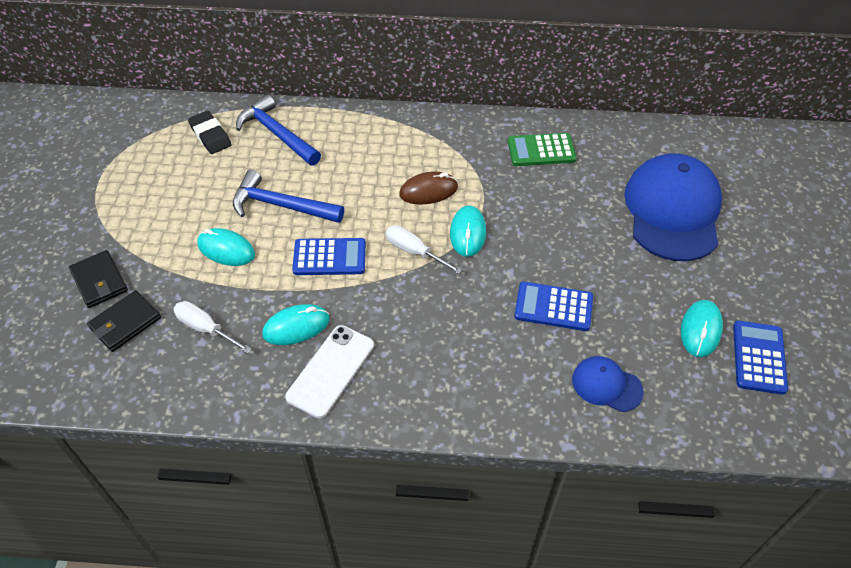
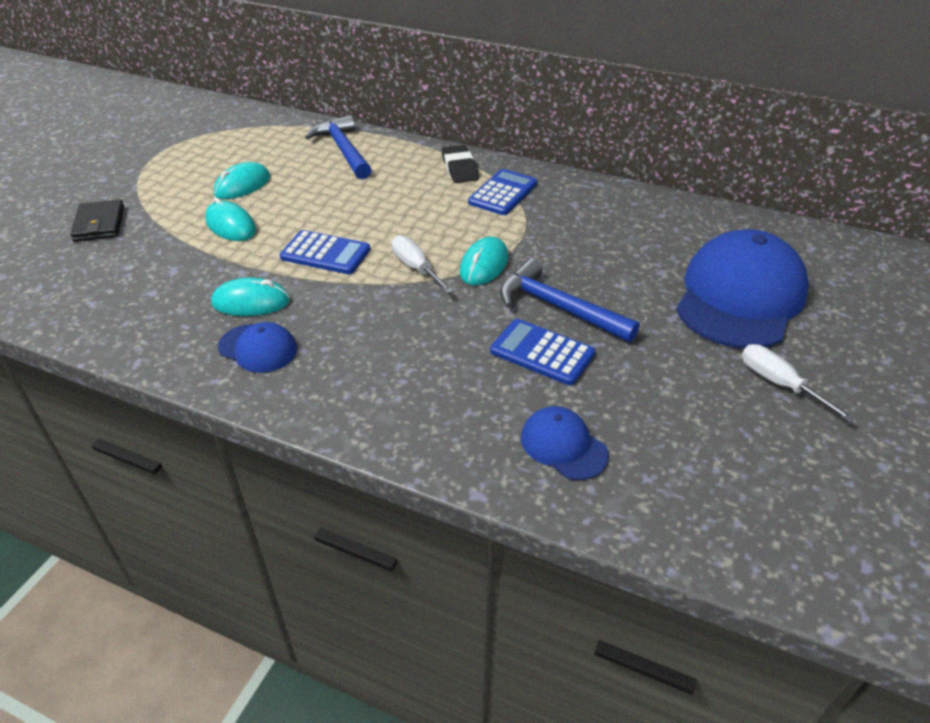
camera: 20 degrees right, 10 degrees down
(125, 323) = (95, 260): black wallet -> none
(206, 328) = (164, 282): white screwdriver -> white screwdriver (779, 384)
(210, 135) = (281, 140): black eraser -> black eraser (459, 168)
(281, 206) = (308, 203): blue hammer -> blue hammer (558, 308)
(330, 371) = (258, 348): white phone -> blue cap
(428, 191) = (464, 222): brown mouse -> none
(541, 150) = (609, 213): green calculator -> none
(700, 330) = (717, 421): turquoise mouse -> turquoise mouse (242, 185)
(759, 357) = (786, 471): blue calculator -> blue calculator (503, 193)

